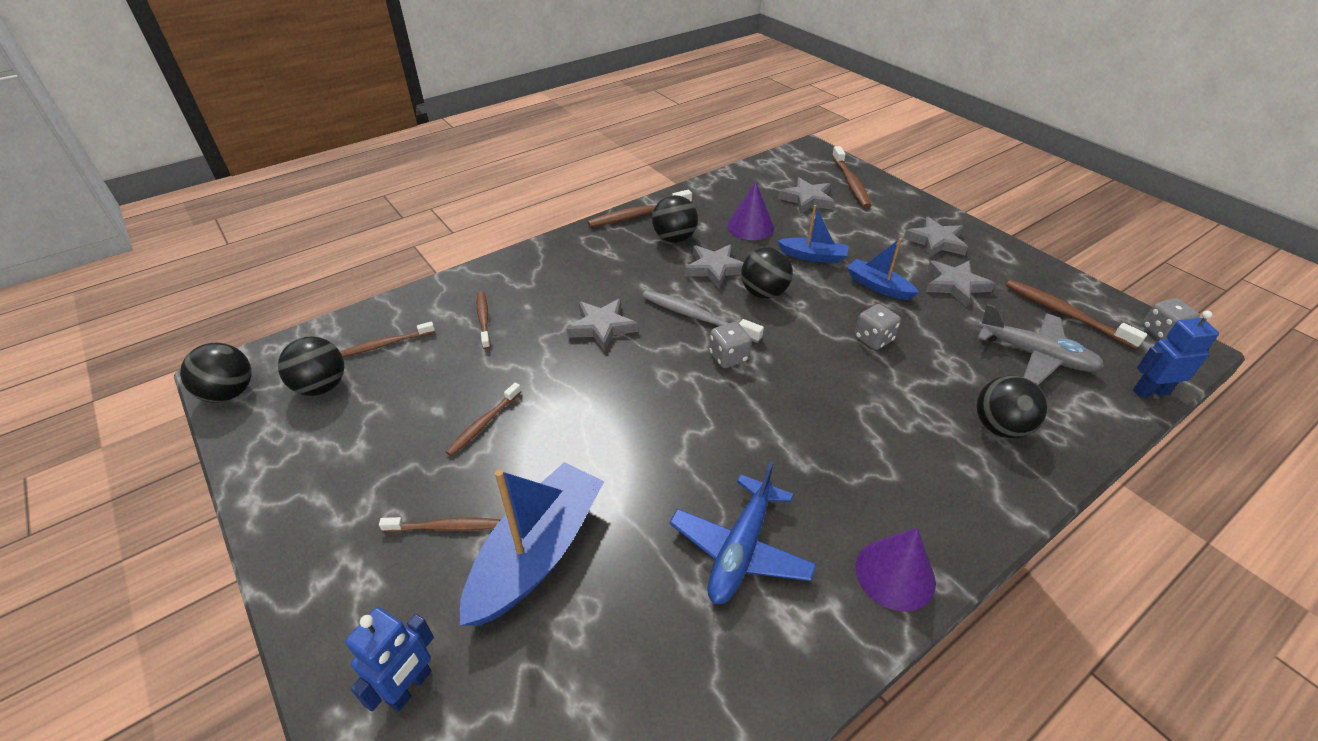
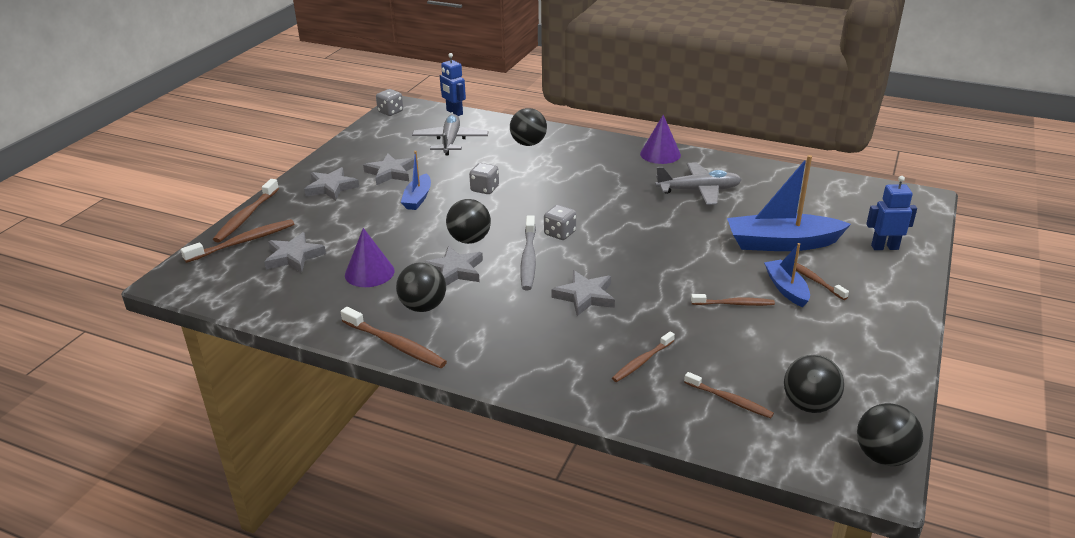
camera: 120 degrees left, 10 degrees down
(740, 549) = (699, 191): blue plane -> grey plane
(813, 256) = (396, 232): blue boat -> blue boat (786, 289)
(1065, 314) = (395, 137): brown toothbrush -> brown toothbrush (246, 216)

